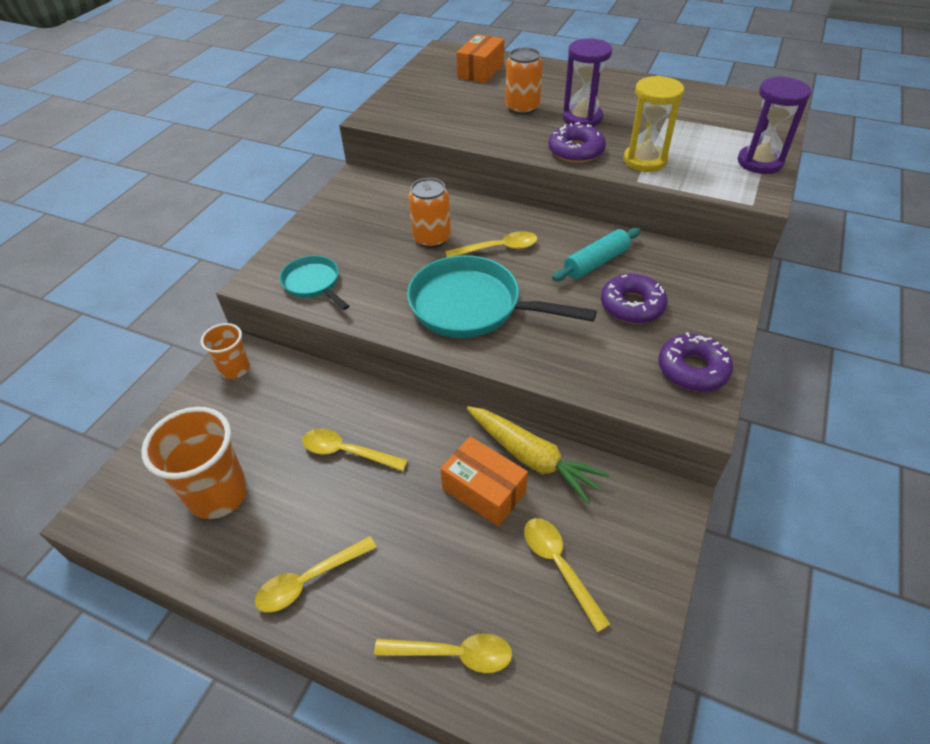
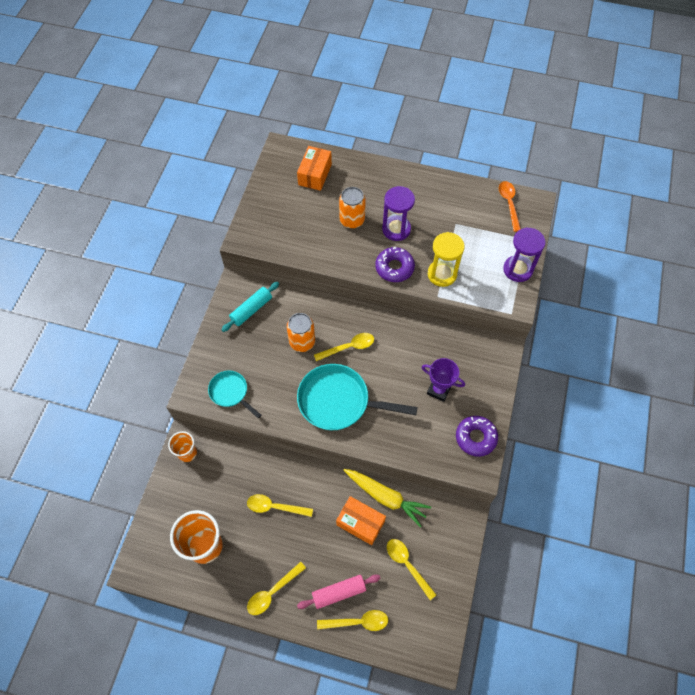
camera: 10 degrees left, 15 degrees up
(427, 597) = (339, 592): none -> pink rolling pin
(596, 262) = (414, 354): turquoise rolling pin -> turquoise rolling pin (251, 309)
(632, 305) = (438, 390): purple donut -> purple trophy
(742, 104) = (509, 204): none -> orange spoon

